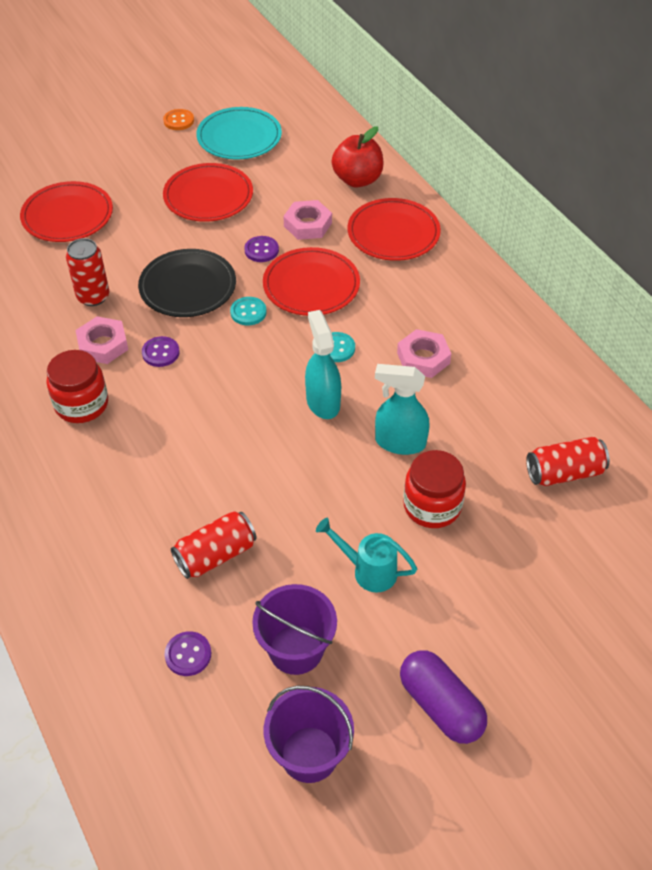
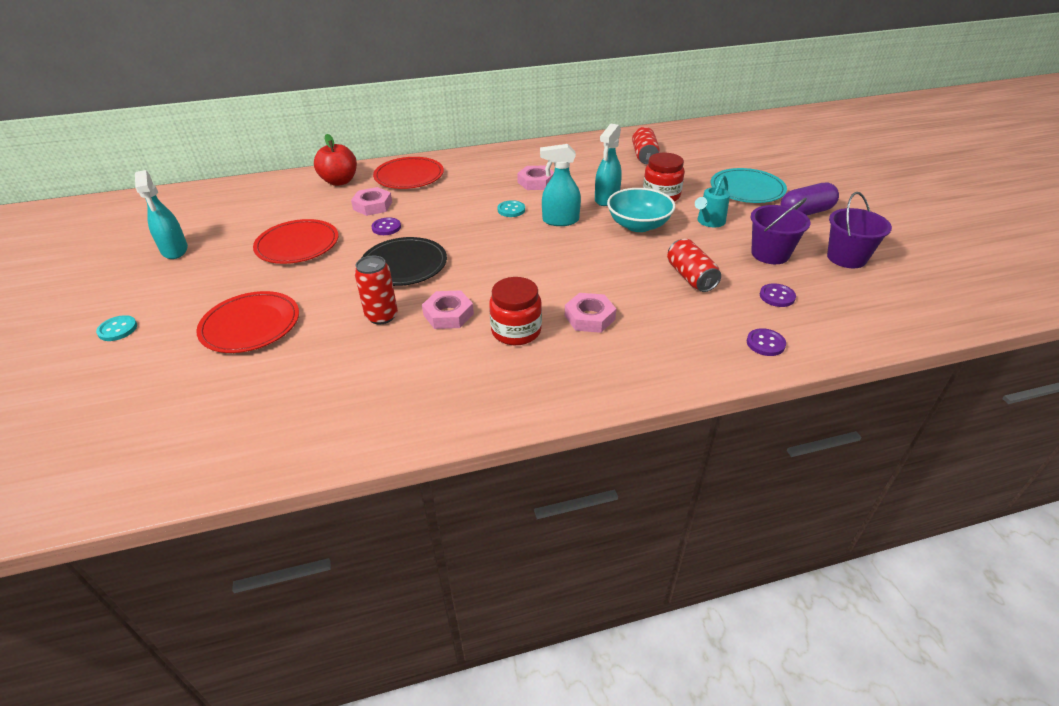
camera: 75 degrees left, 10 degrees down
(114, 462) = (589, 317): none -> pink nut
(160, 353) = (475, 284): purple button -> purple button (765, 343)
(178, 121) = (175, 250): orange button -> turquoise spray bottle
(239, 137) = (234, 223): turquoise plate -> turquoise plate (747, 189)
(248, 312) = (453, 240): turquoise button -> turquoise button (118, 329)
(311, 285) = (440, 212): red plate -> none
(335, 487) = (638, 225): none -> turquoise bowl

